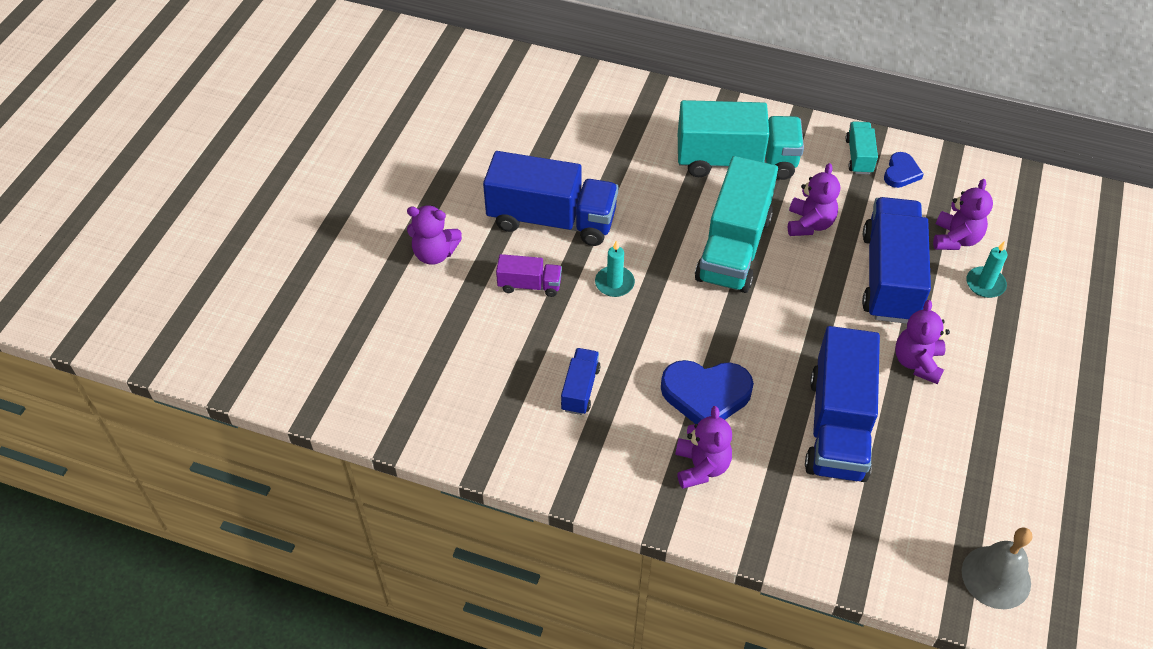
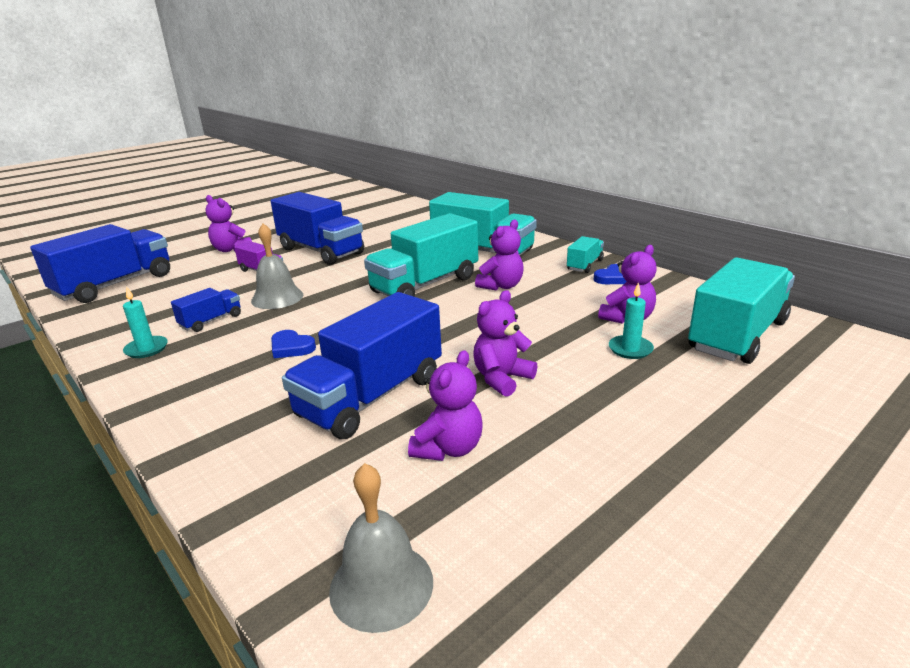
camera: 30 degrees right, 25 degrees down
(603, 326) = (277, 297): none -> grey bell
(614, 283) = (316, 282): turquoise candle -> turquoise candle (146, 349)
(701, 467) = (222, 385): purple teddy bear -> purple teddy bear (448, 448)
(706, 395) = (291, 347): blue heart -> blue heart, size x0.55
(889, 277) = (537, 325): blue truck -> blue truck (115, 285)
(1052, 234) = (737, 336): none -> turquoise truck

